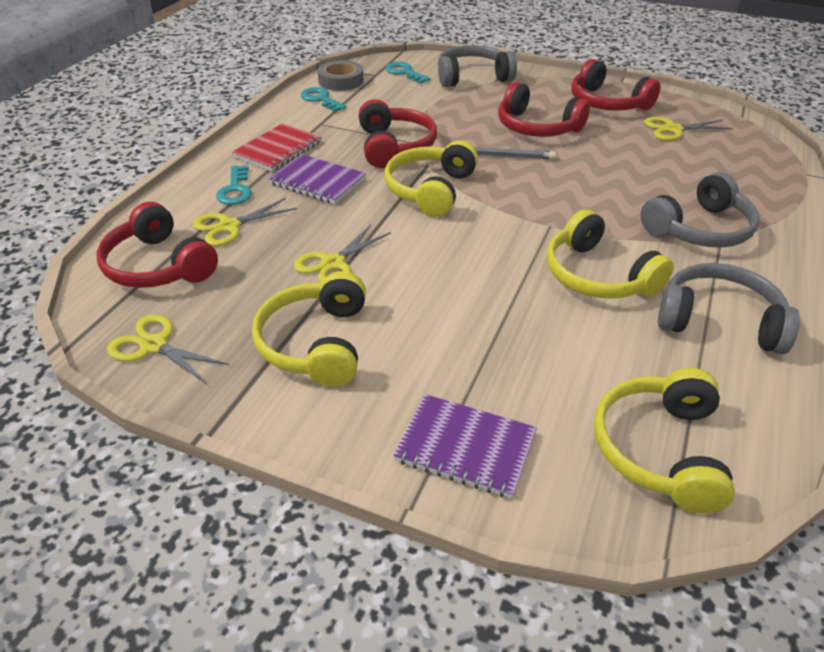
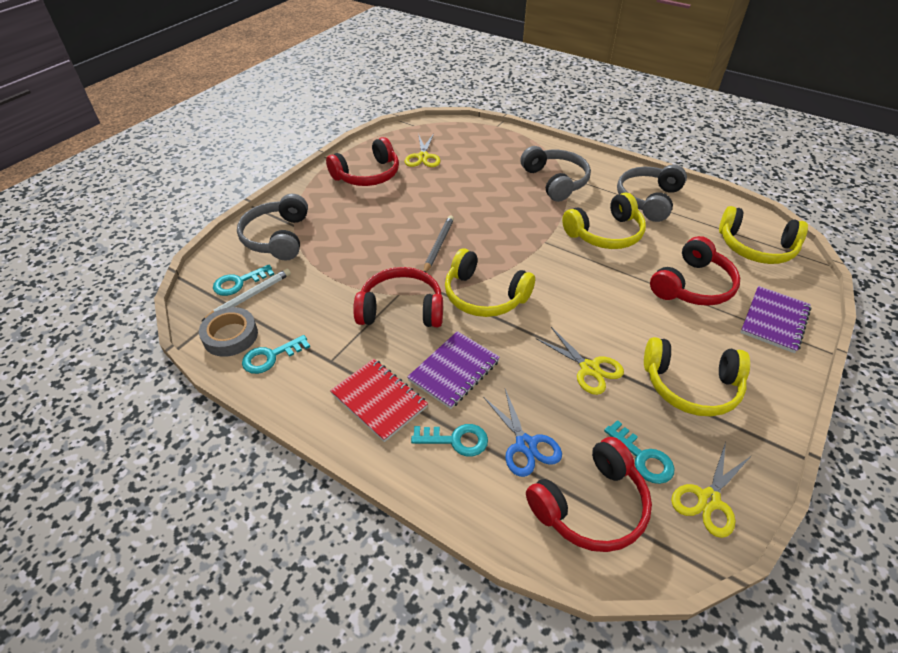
camera: 80 degrees left, 5 degrees up
(211, 300) = (643, 457): none -> turquoise key
(229, 226) = (525, 445): yellow scissors -> blue scissors
(389, 80) = (250, 296): none -> white pencil
(537, 127) = (395, 218): red headphones -> red headphones (692, 285)

